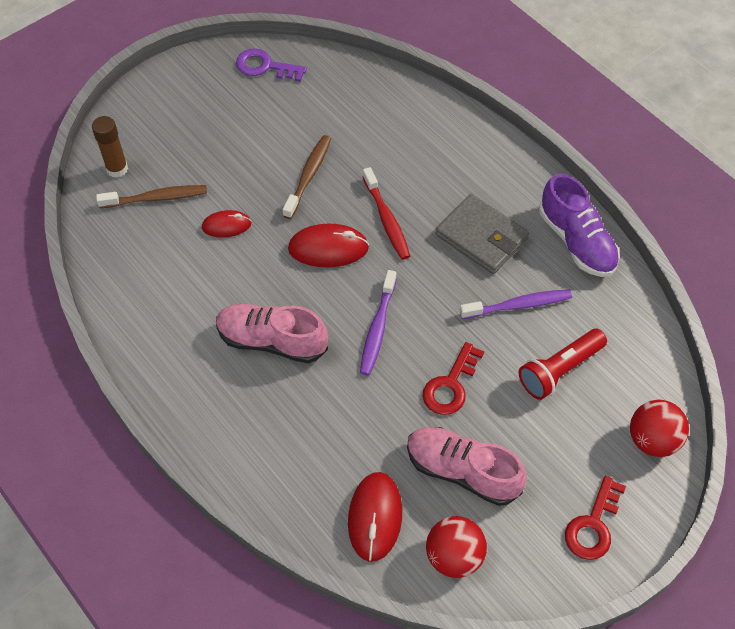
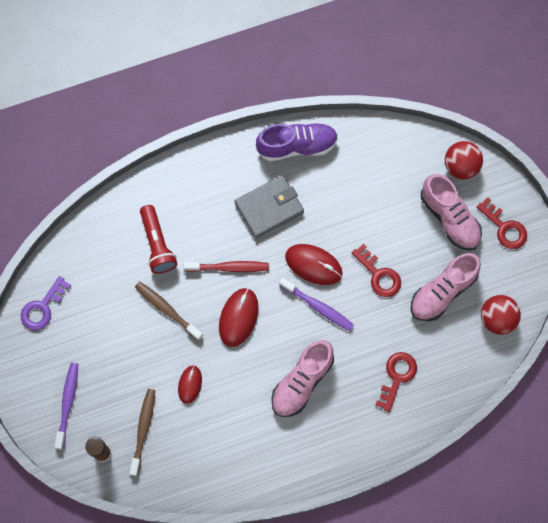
camera: 70 degrees left, 15 degrees up
(320, 450) = (397, 377): none -> red key
(375, 517) = (456, 358): red mouse -> red mouse (313, 265)
(518, 305) = (334, 206): purple toothbrush -> purple toothbrush (68, 403)
(559, 370) = (392, 201): red flashlight -> red flashlight (157, 244)
(571, 448) = (450, 218): none -> pink shoe

